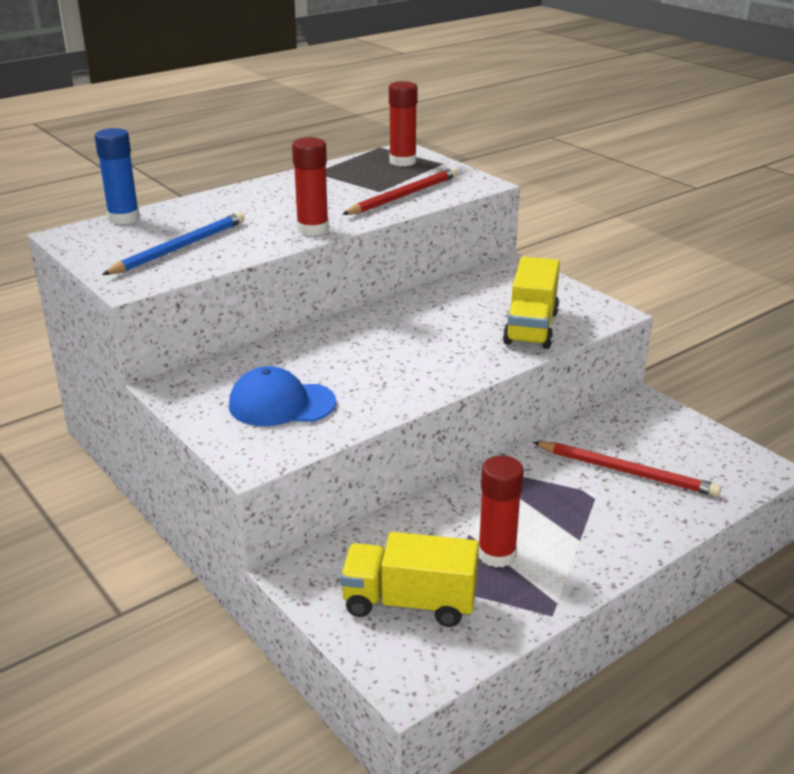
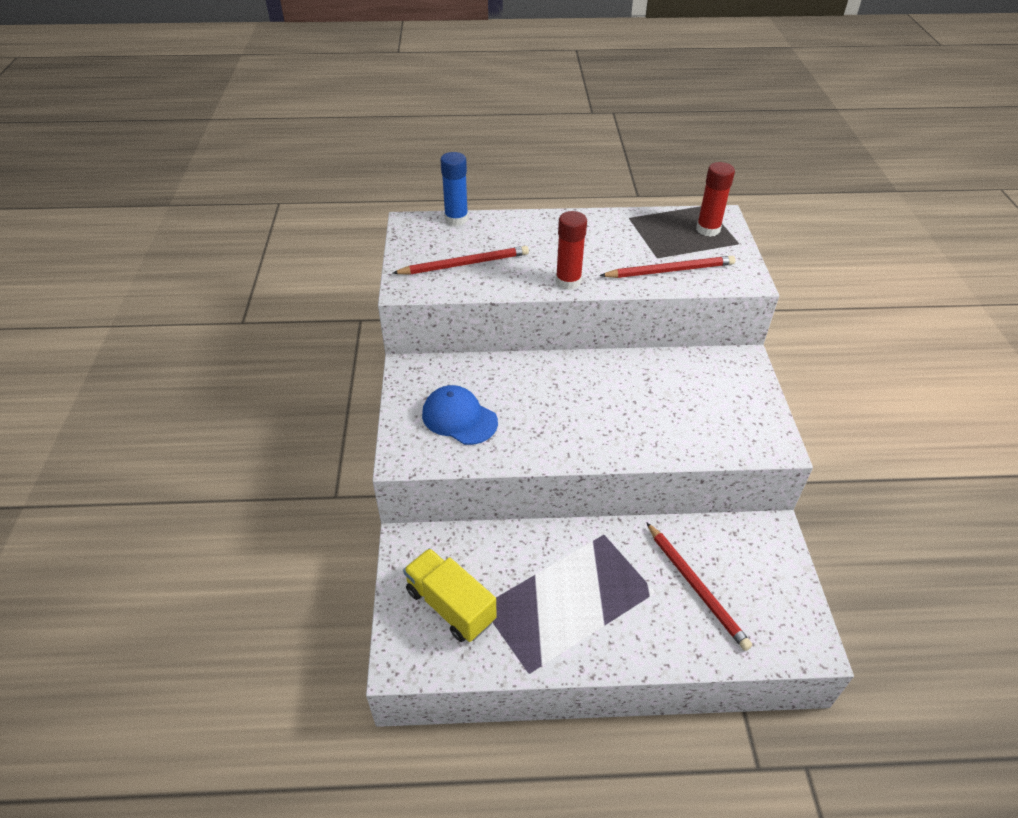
camera: 35 degrees right, 15 degrees up
(180, 248) = (464, 264): blue pencil -> red pencil
(497, 554) = (537, 602): red glue stick -> none
(531, 328) = (697, 431): yellow truck -> none

